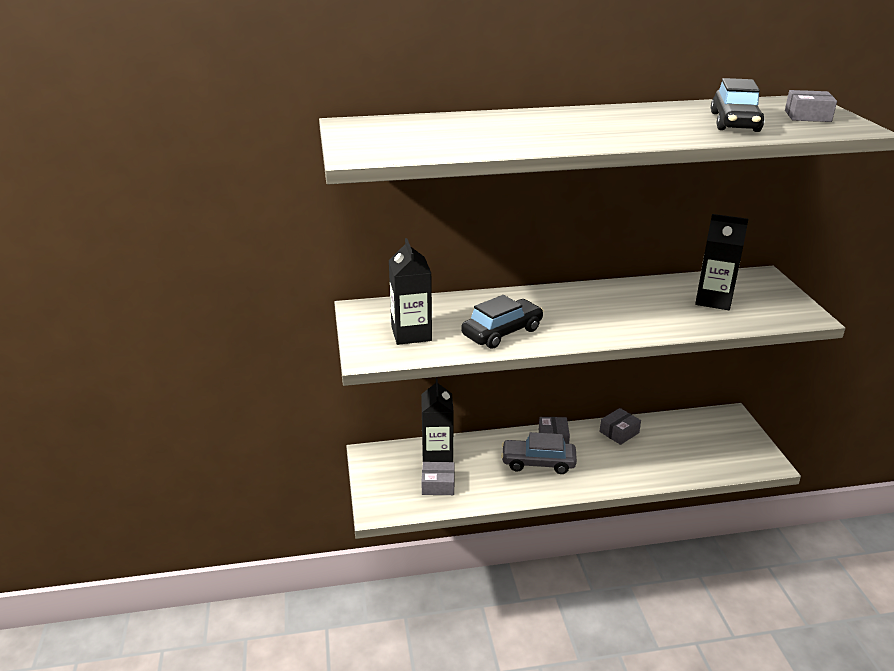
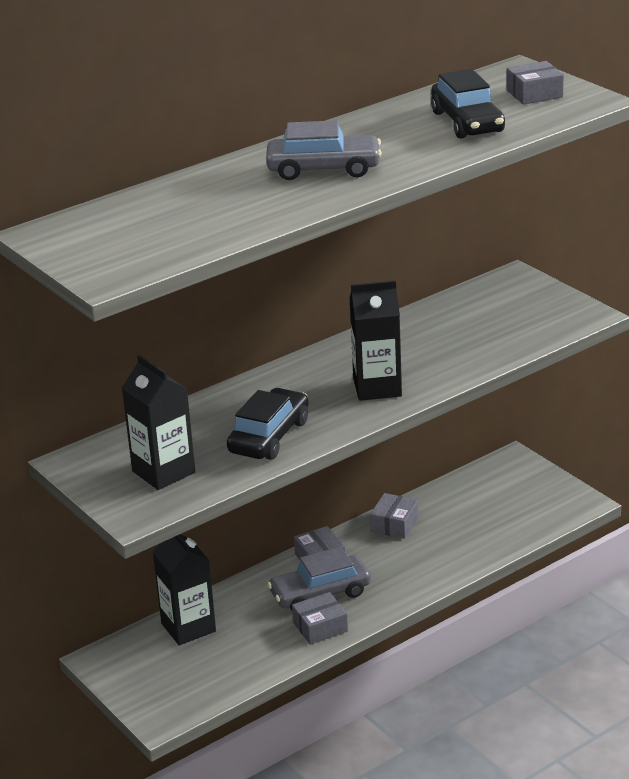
camera: 25 degrees left, 0 degrees up
(438, 485) = (215, 662): grey box -> grey box (320, 627)
(590, 128) = (324, 169): none -> grey car
(713, 300) = (478, 324): black carton -> black carton (377, 387)

